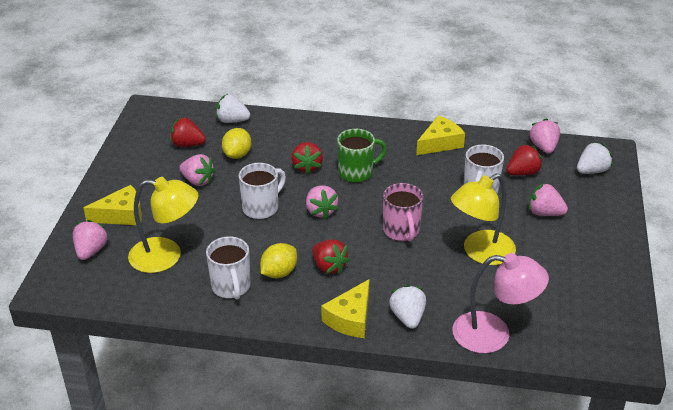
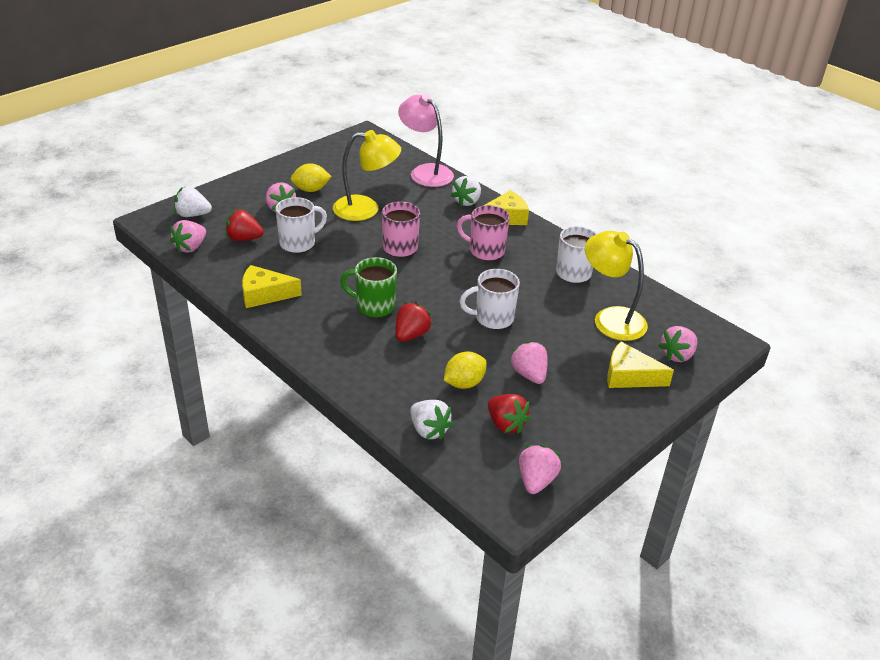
camera: 145 degrees left, 0 degrees up
(279, 272) = (527, 265): yellow lemon -> yellow lemon (311, 190)
(320, 211) = (445, 291): pink strawberry -> pink strawberry (536, 481)
(329, 267) = (485, 251): red strawberry -> pink mug

